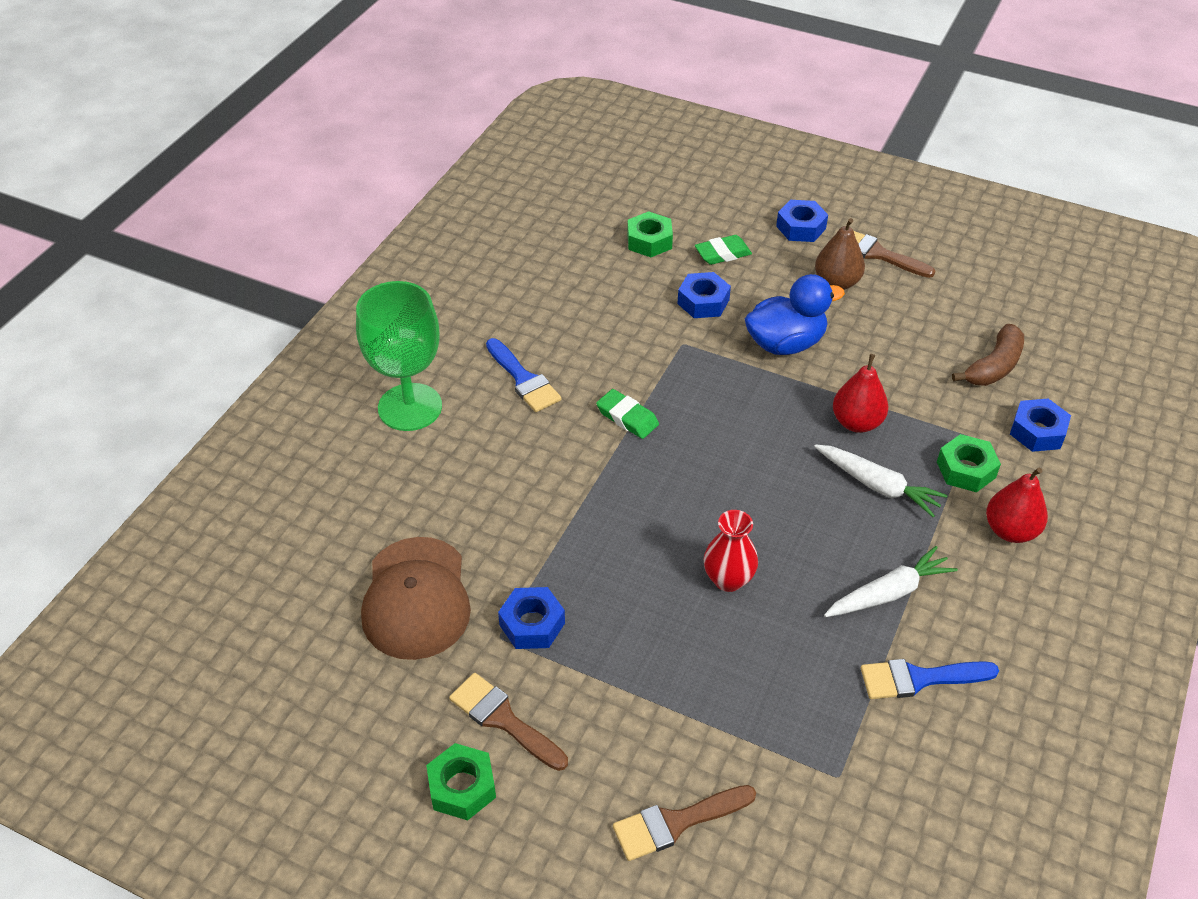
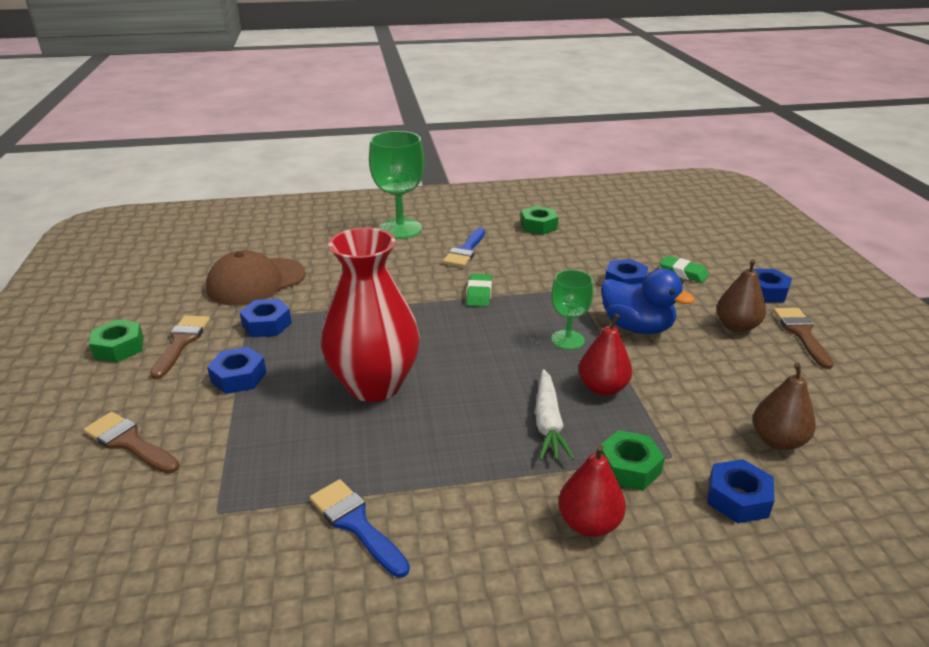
camera: 55 degrees right, 15 degrees down
(624, 687) = (239, 377): none -> blue nut
(649, 241) = (648, 245): green nut -> green nut (538, 226)
(728, 579) = (374, 385): red vase -> red vase, size x2.05
(766, 401) = (567, 340): none -> green goblet
(889, 593) = (437, 471): white carrot -> none
(994, 366) = (777, 441): brown banana -> brown pear

